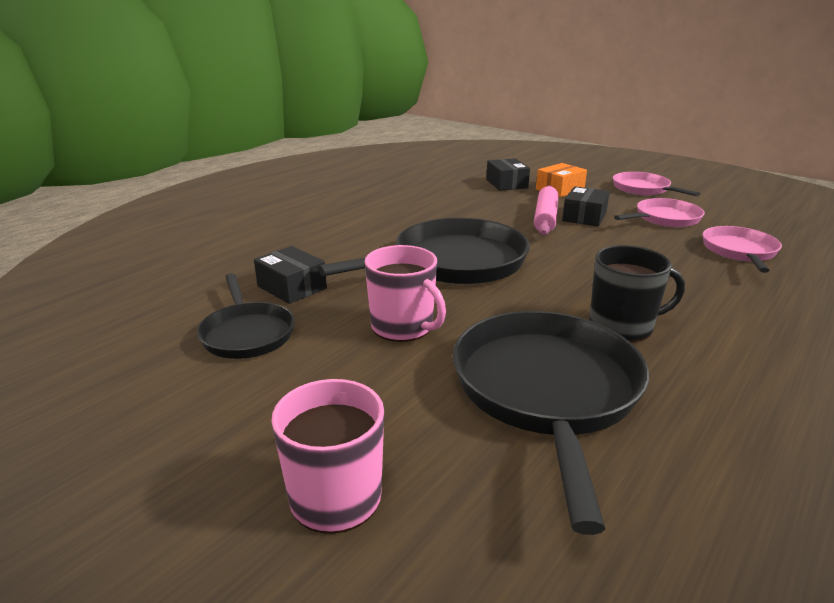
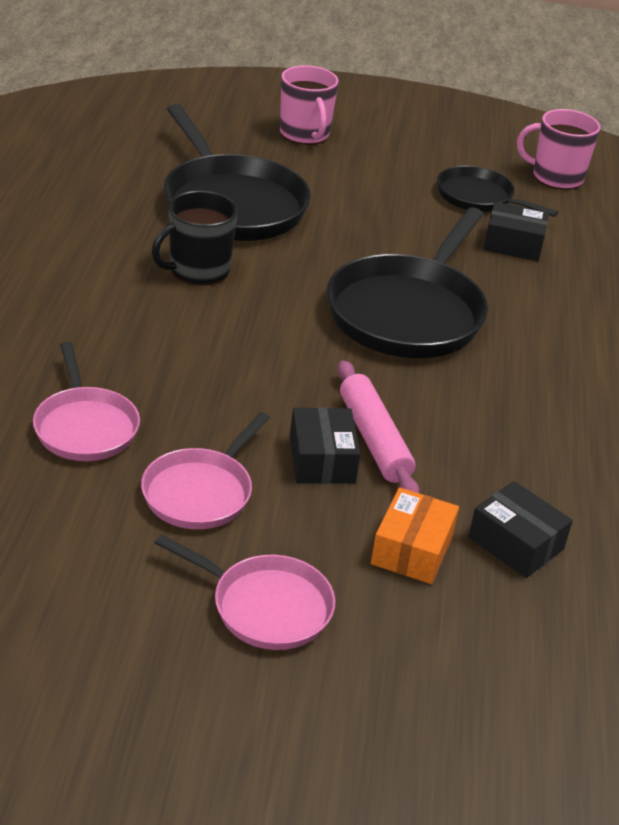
camera: 145 degrees right, 10 degrees up
(403, 327) = (374, 228): pink mug -> pink mug (556, 177)

